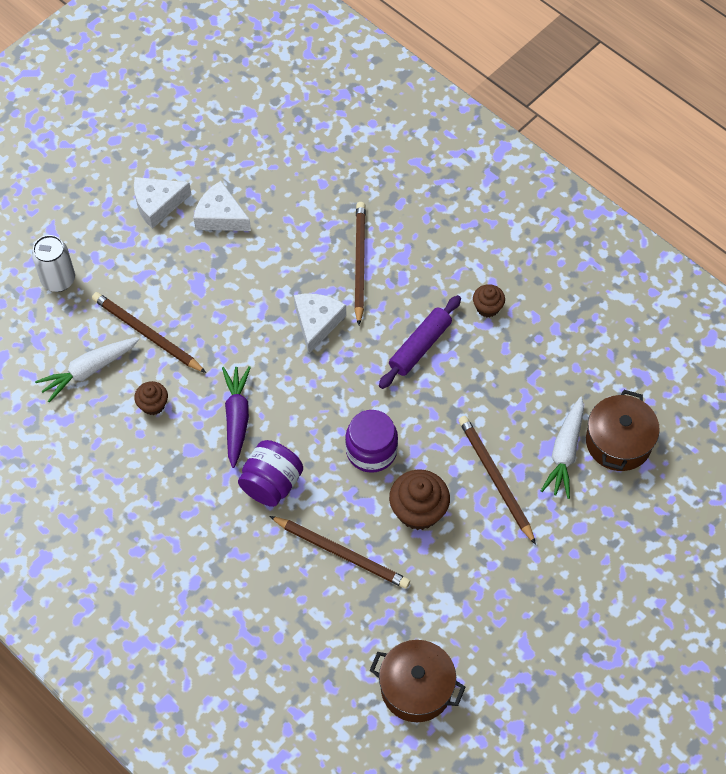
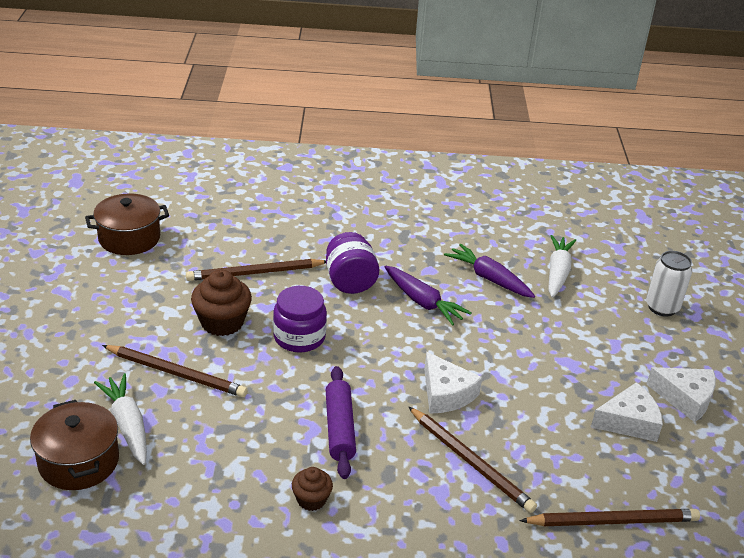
camera: 135 degrees right, 25 degrees down
(147, 334) = (555, 312): brown pencil -> brown pencil (612, 521)
(153, 404) = (489, 278): brown cupcake -> purple carrot
(157, 204) = (685, 398): white cheese -> white cheese turned 90 degrees clockwise

